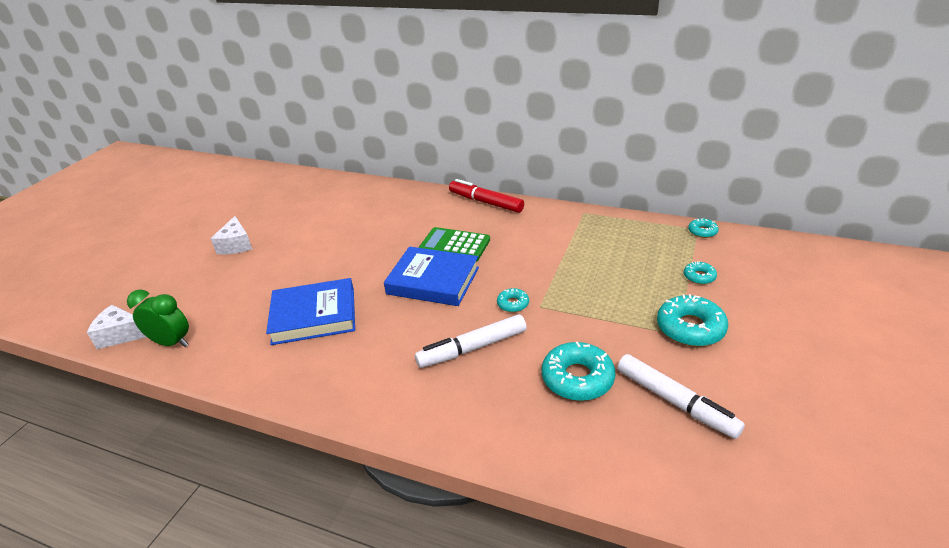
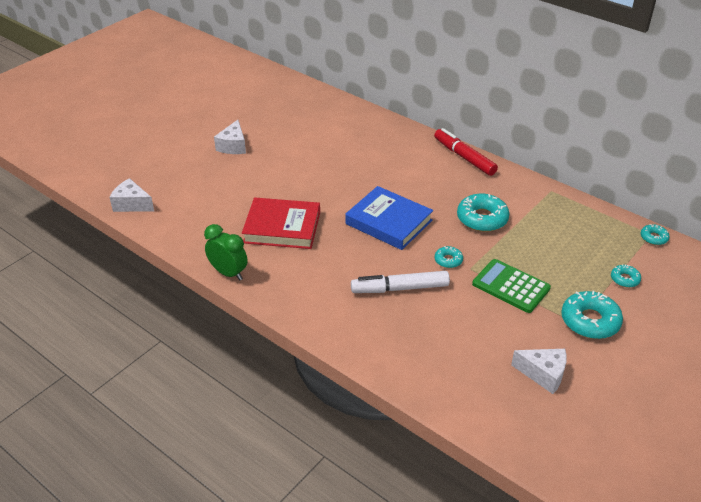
camera: 15 degrees right, 5 degrees up
(172, 343) = (168, 221): green clock -> green clock (228, 273)
(314, 316) = (282, 227): blue book -> red book
(454, 245) = (419, 193): green calculator -> green calculator (511, 286)
(577, 378) = (474, 335): turquoise donut -> turquoise donut (482, 218)
(675, 402) = (543, 374): white marker -> white cheese

